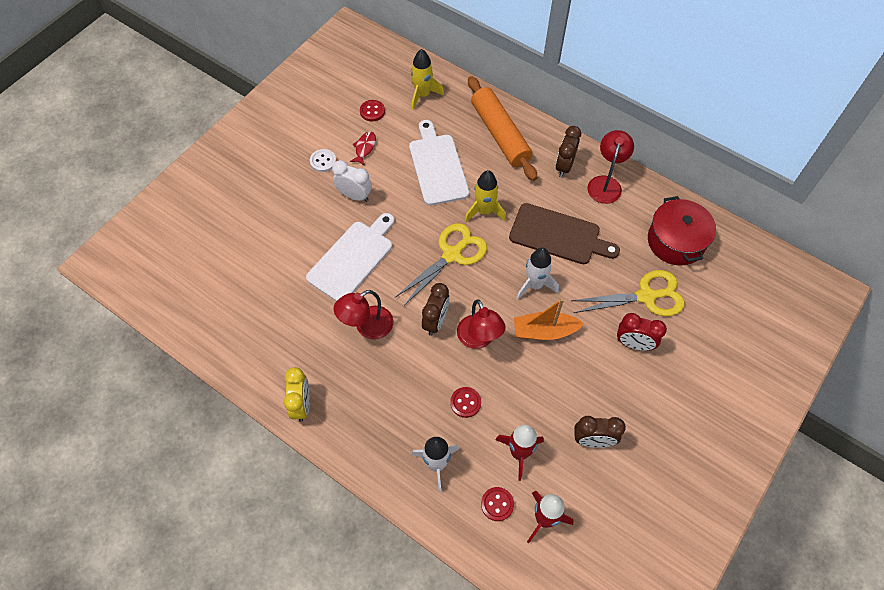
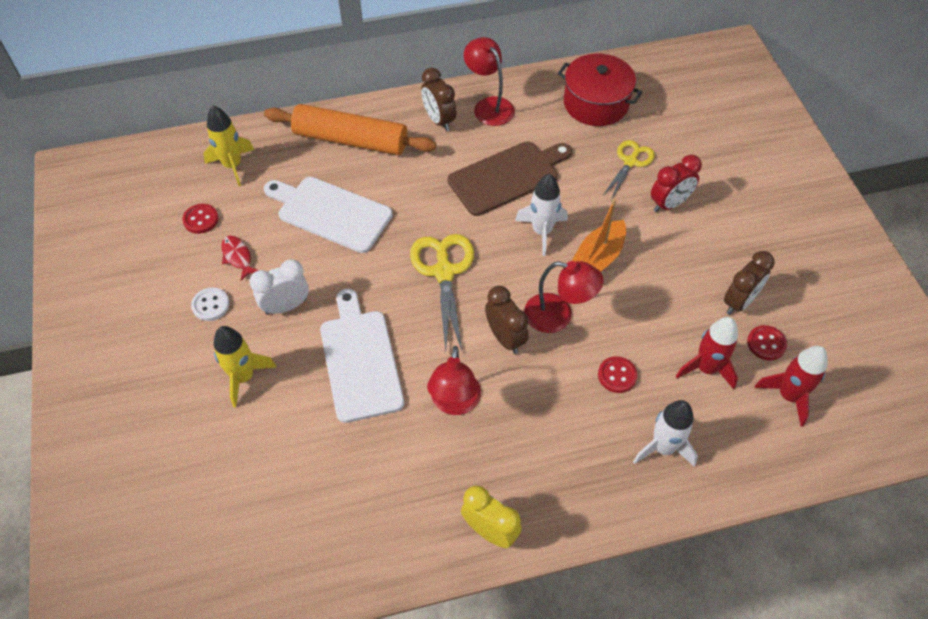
camera: 50 degrees left, 5 degrees down
(484, 211) = (422, 212): yellow rocket -> yellow rocket (243, 377)
(497, 504) = (745, 424): red button -> red button (766, 343)
(646, 296) = (630, 162): yellow scissors -> yellow scissors, size x0.63

